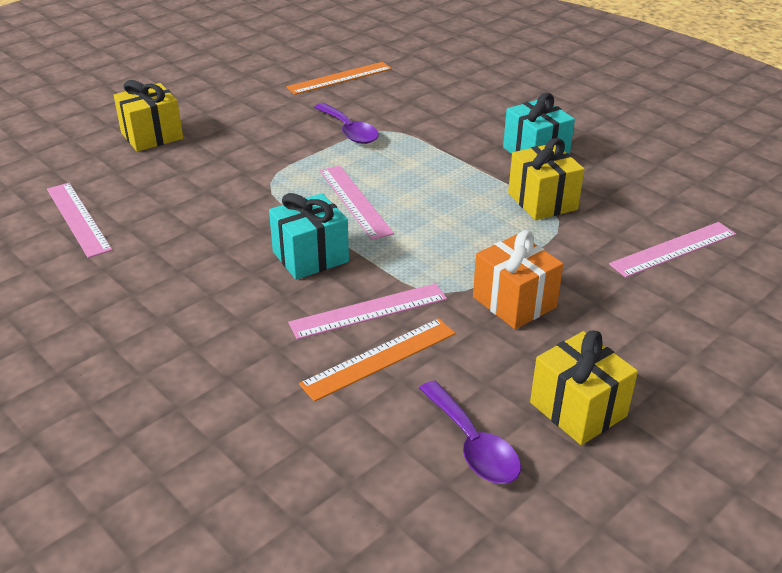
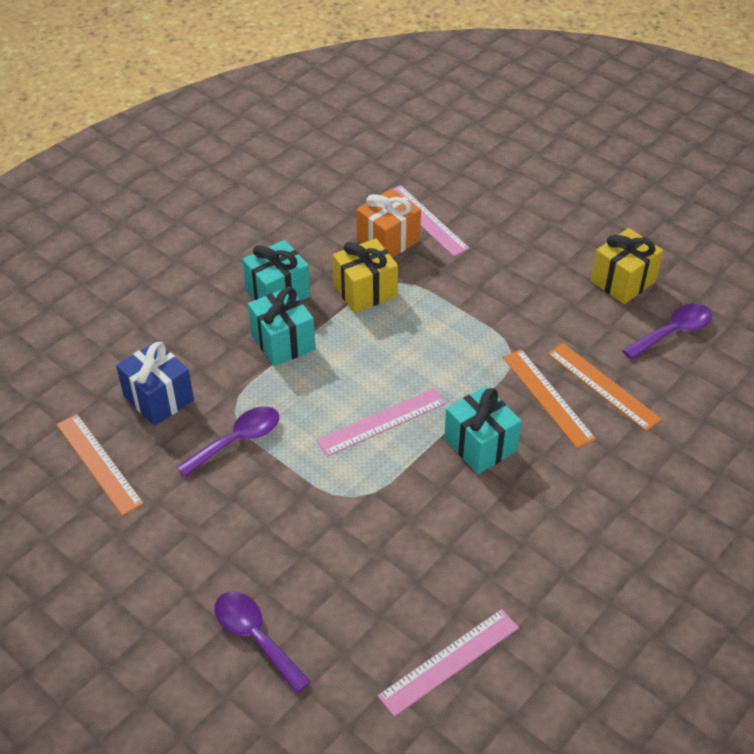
camera: 95 degrees left, 10 degrees up
(152, 136) = (255, 637): yellow gift -> purple spoon
(368, 311) = (547, 397): pink ruler -> orange ruler
(403, 99) = (158, 398): none -> blue gift
(467, 154) = (283, 342): none -> turquoise gift
(514, 302) = (515, 310): orange gift -> orange gift (388, 240)

